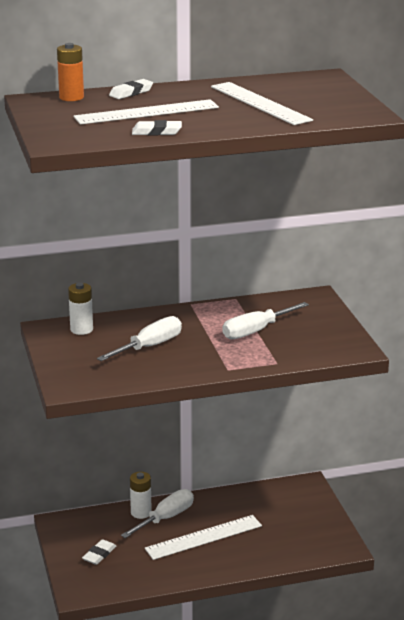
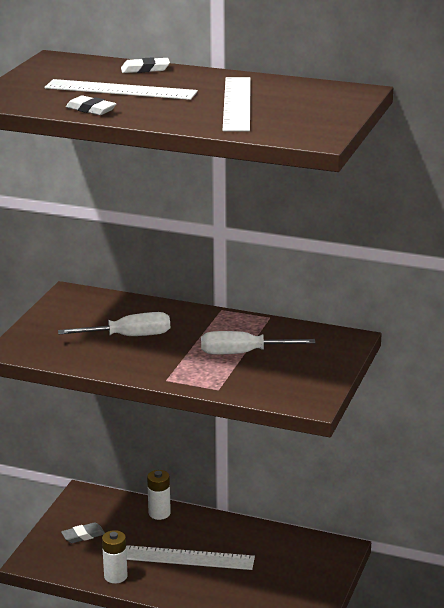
camera: 35 degrees right, 0 degrees up
(71, 97) = (87, 63): orange battery -> none
(81, 329) = (95, 303): white battery -> white battery (115, 576)
(99, 554) = (83, 536): white eraser -> grey eraser
(166, 518) = (175, 527): white screwdriver -> none

